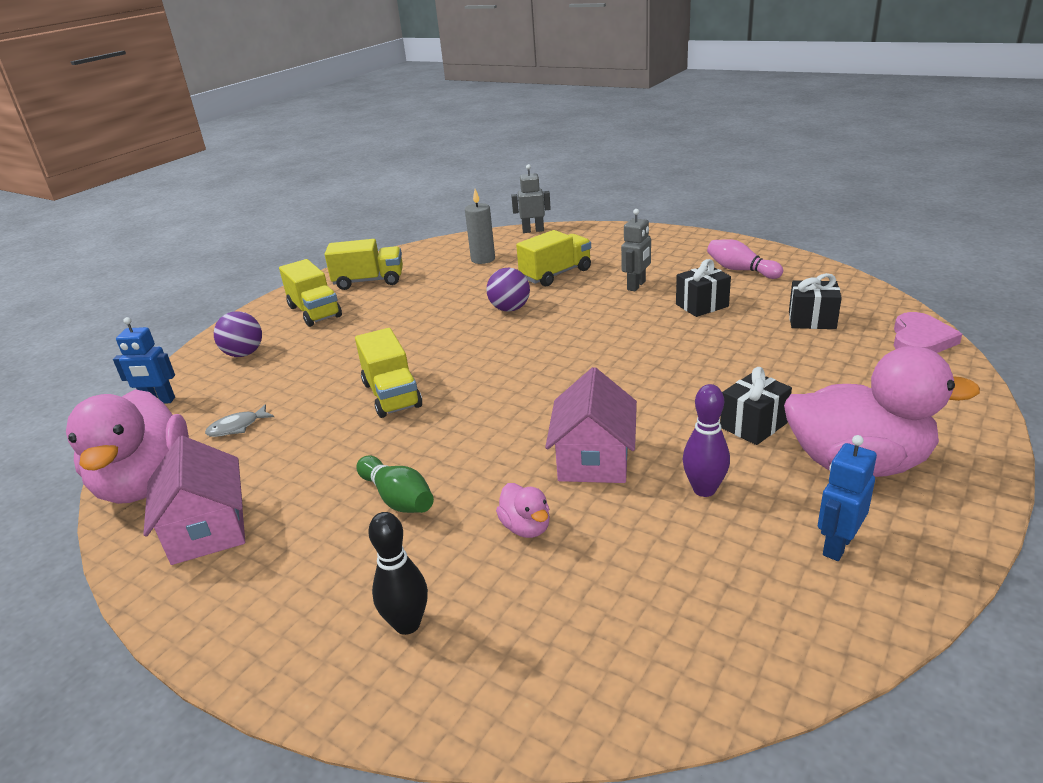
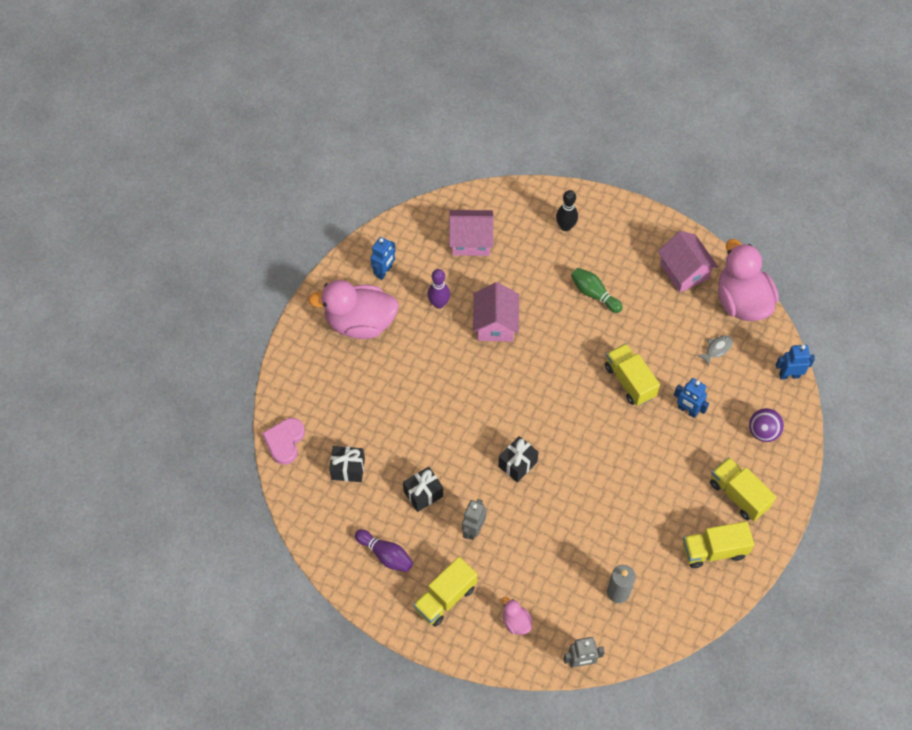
camera: 170 degrees right, 30 degrees up
(327, 370) = (687, 410): none -> blue robot
(510, 309) = (573, 494): purple ball -> none
(526, 527) = (524, 277): pink duck -> pink duck (516, 622)
(556, 274) = (544, 555): yellow truck -> yellow truck (445, 598)
(639, 601) = (470, 241): none -> pink house
(741, 270) = (385, 555): pink bowling pin -> purple bowling pin
(753, 425) = (407, 353): black gift -> black gift (517, 464)

